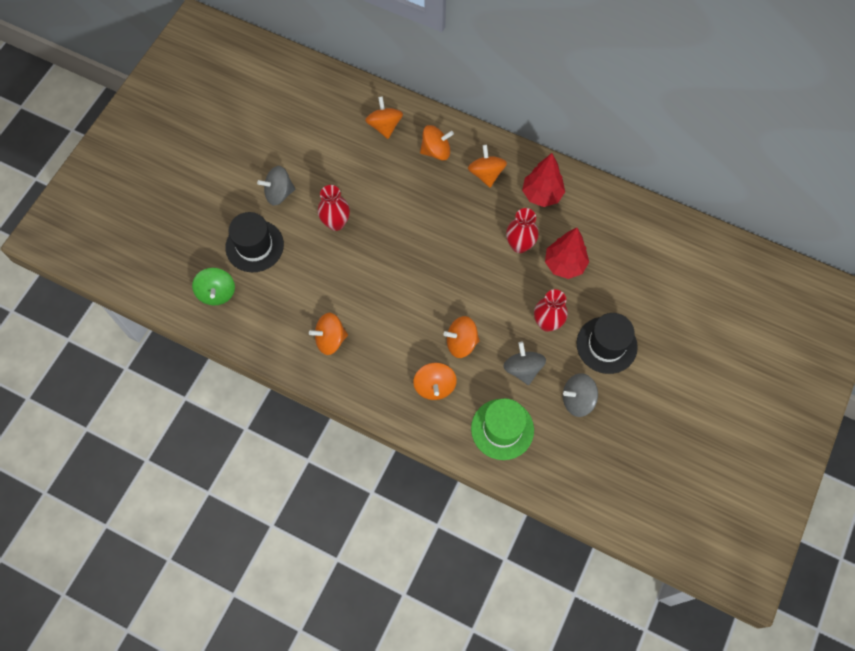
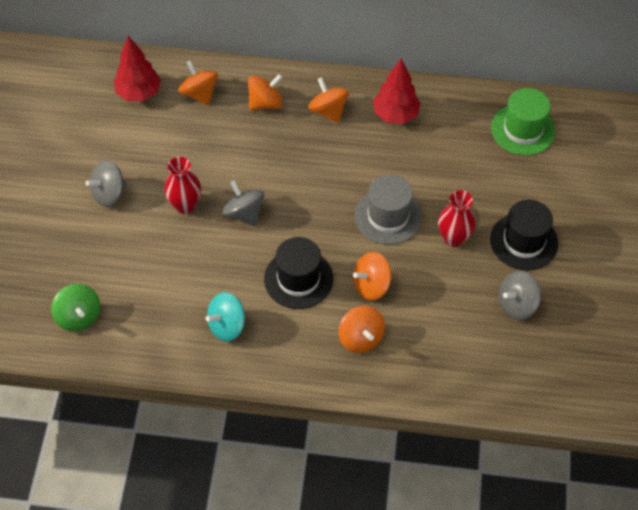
camera: 20 degrees left, 10 degrees down
(254, 246) = (102, 255): black hat -> black hat (298, 279)
(330, 339) = (227, 326): orange spinning top -> turquoise spinning top
(499, 285) = (388, 216): none -> grey hat
(502, 429) = (451, 358): green hat -> green hat (523, 129)
(519, 245) = (393, 170): red vase -> none
(523, 369) = (447, 291): grey spinning top -> grey spinning top (244, 213)
(564, 264) = (447, 176): red tree -> red tree (138, 93)

